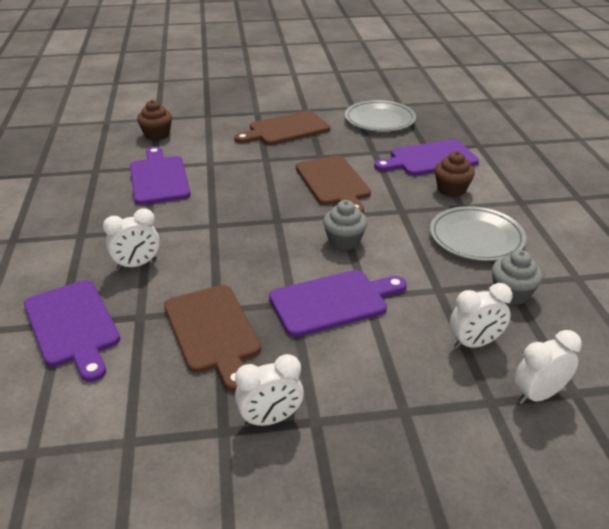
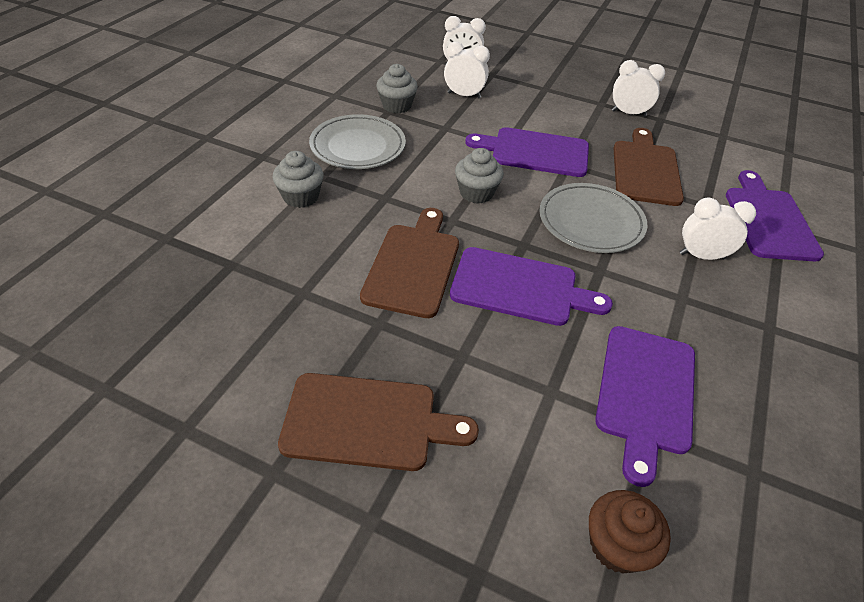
camera: 150 degrees left, 10 degrees up
(379, 120) = (198, 361): grey plate -> grey plate (591, 222)
(429, 159) = (255, 246): purple cutting board -> purple cutting board (520, 287)
(451, 189) = (301, 197): brown cupcake -> grey cupcake

